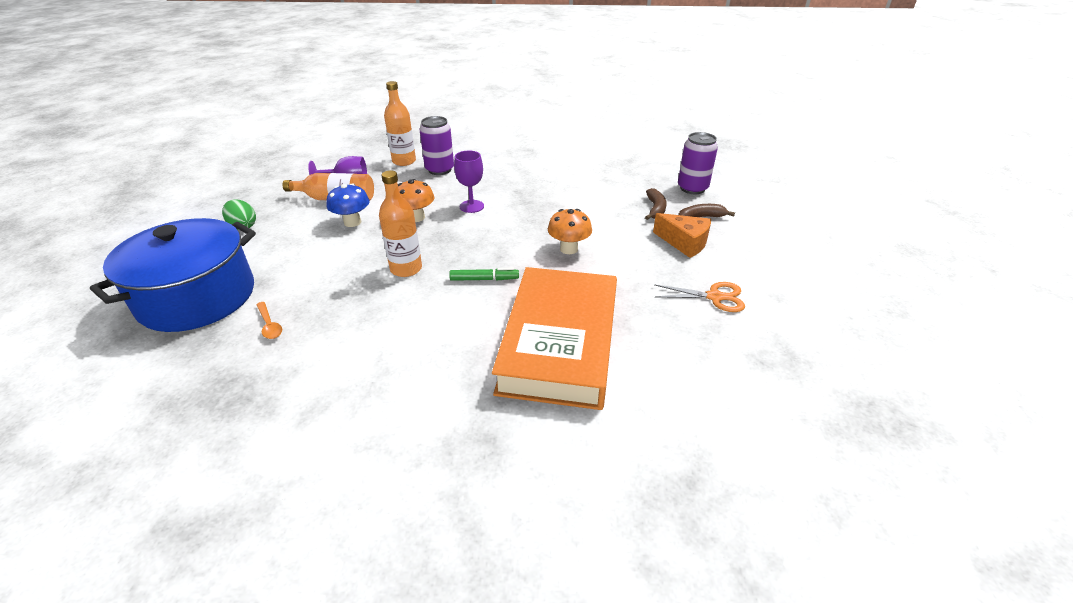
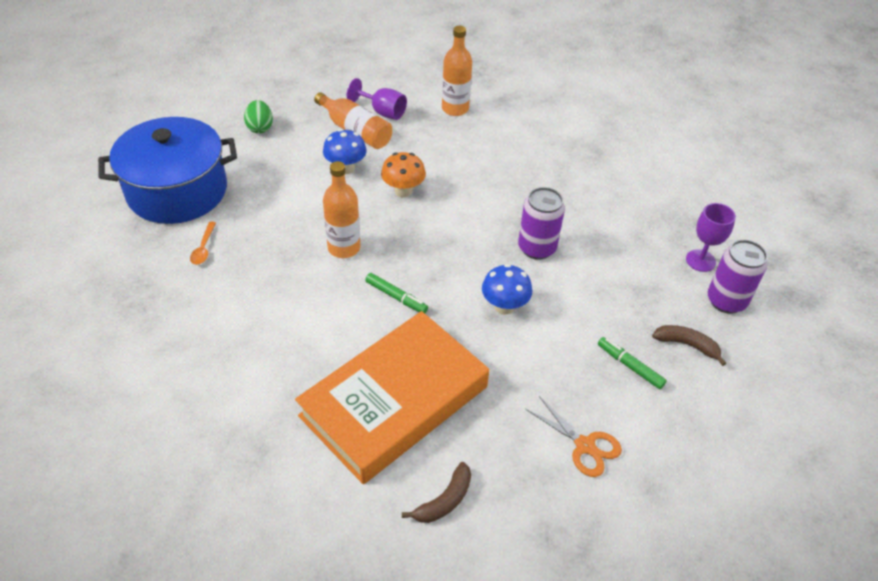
camera: 35 degrees right, 10 degrees up
(439, 170) = (478, 137): purple can -> purple can (536, 248)
(471, 206) = (465, 203): purple goblet -> purple goblet (700, 260)
(569, 249) = (504, 306): orange mushroom -> blue mushroom
(655, 209) = (648, 306): brown banana -> brown banana (444, 501)
(684, 243) = (630, 366): orange cheese -> green marker

